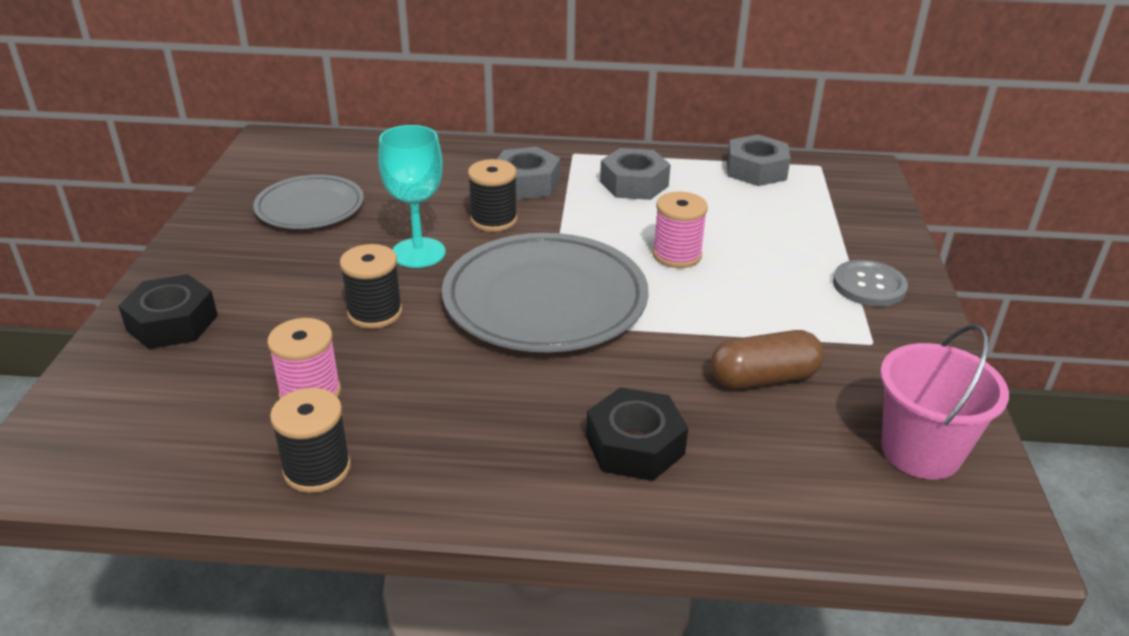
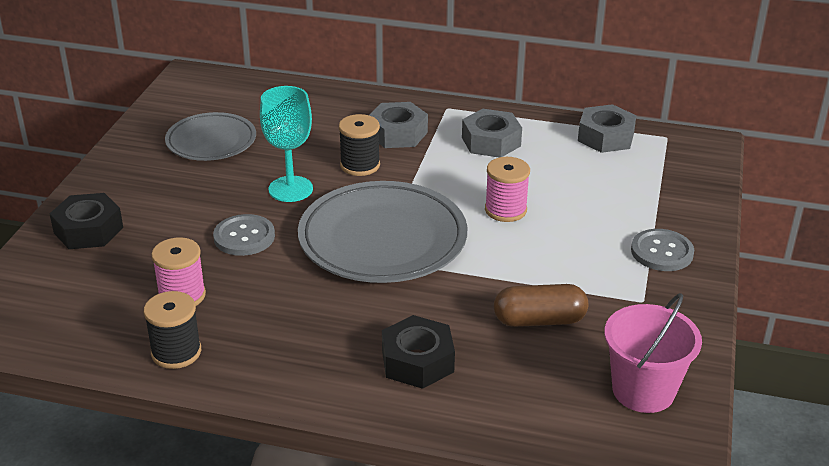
camera: 10 degrees right, 0 degrees up
(375, 313) = (244, 237): black spool -> grey button

